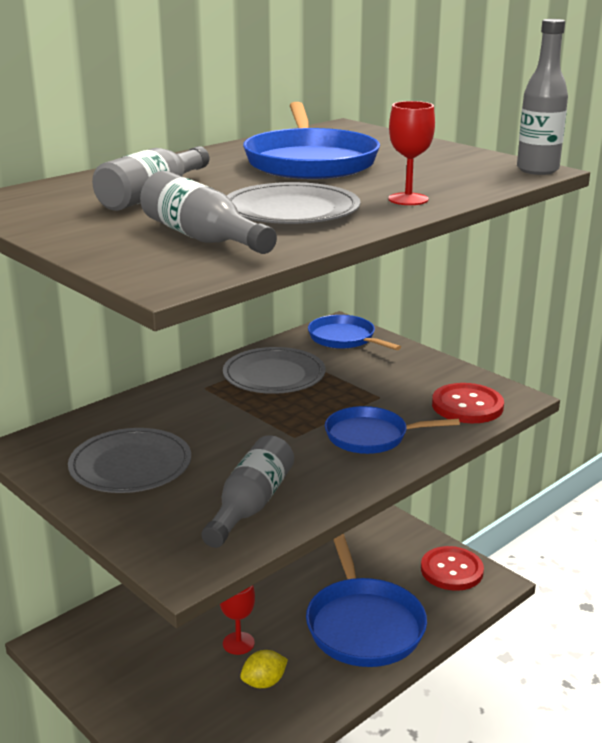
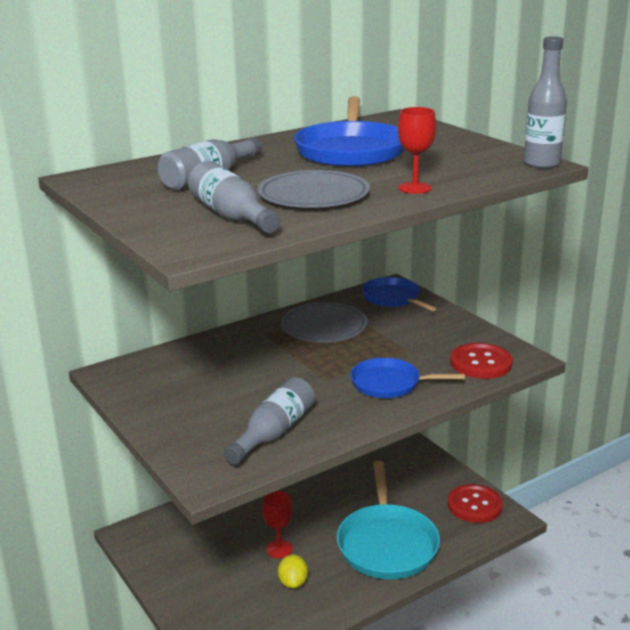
camera: 10 degrees right, 0 degrees up
(130, 465) = (187, 394): grey plate -> none
(264, 682) = (293, 583): yellow lemon -> yellow lemon turned 75 degrees counterclockwise
(363, 625) = (387, 544): blue pan -> turquoise pan

